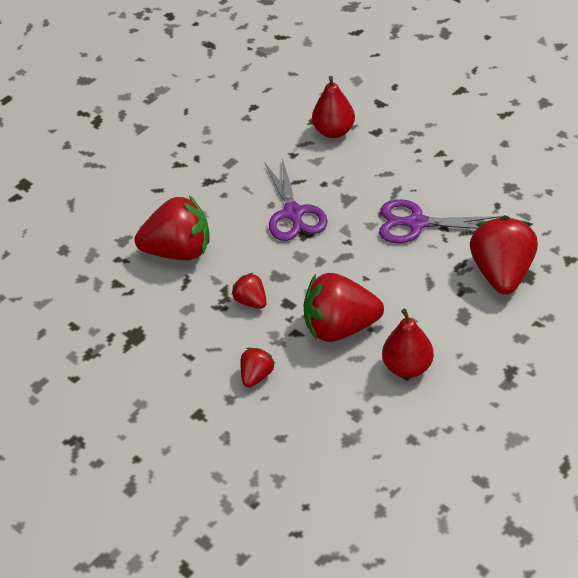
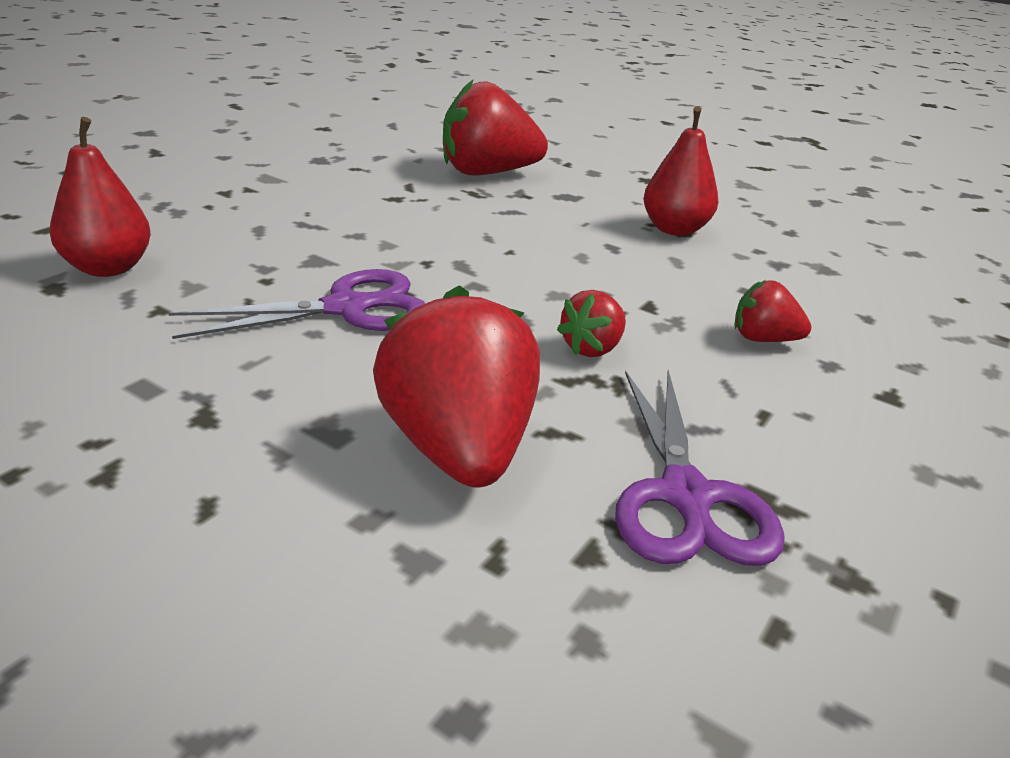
camera: 105 degrees left, 15 degrees down
(340, 327) = (623, 270): red strawberry -> none
(416, 223) = (387, 213): purple scissors -> purple scissors (685, 497)

